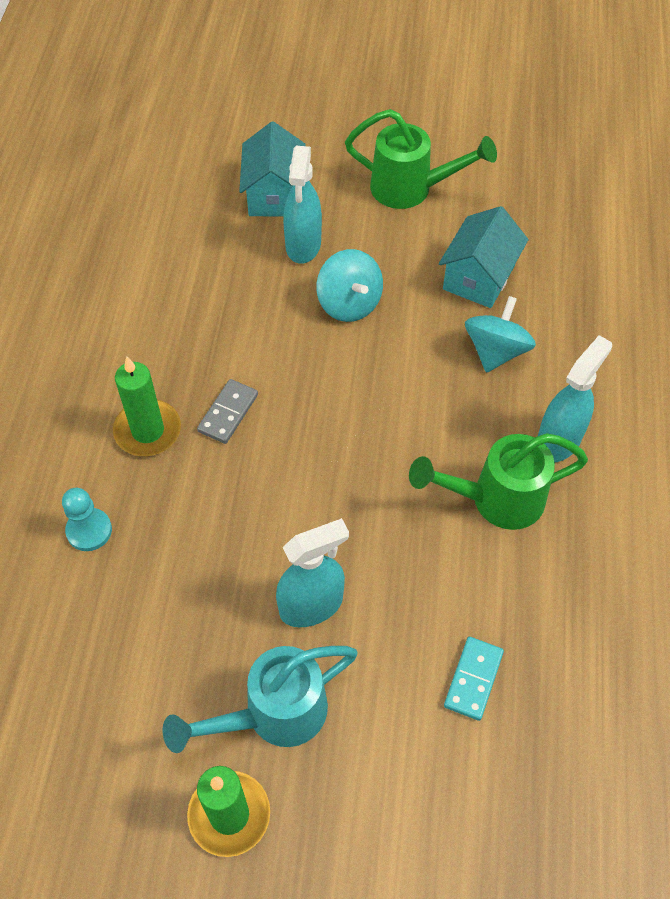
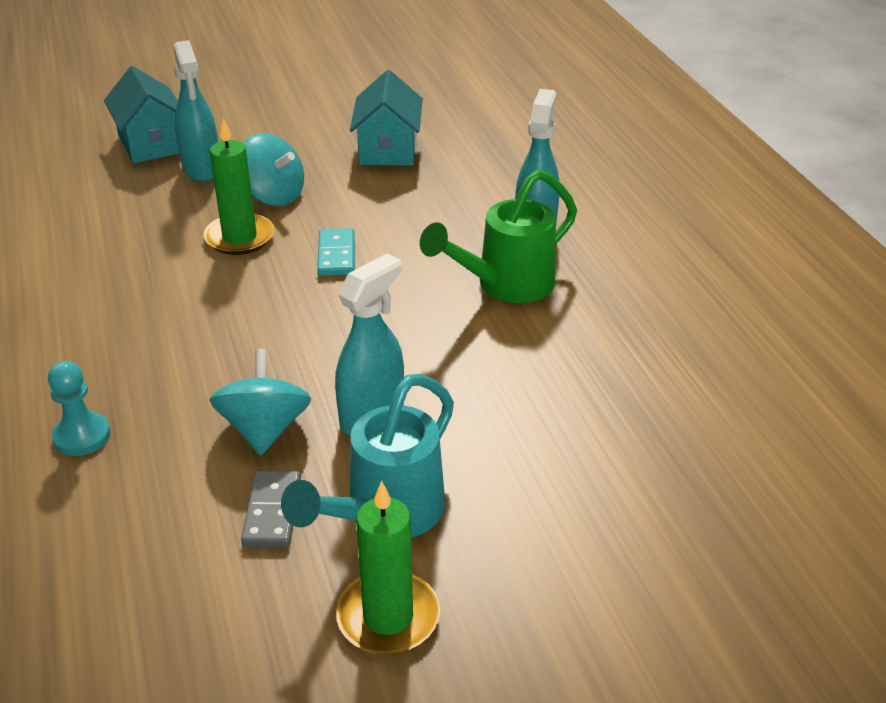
camera: 25 degrees left, 20 degrees down
(148, 430) = (109, 339): green candle -> green candle (239, 237)
(228, 413) = (193, 302): grey domino -> grey domino (272, 512)
(411, 189) = (287, 111): green watering can -> none
(473, 679) = (573, 416): turquoise domino -> turquoise domino (336, 255)
(495, 351) = (436, 191): turquoise spinning top -> turquoise spinning top (264, 429)

